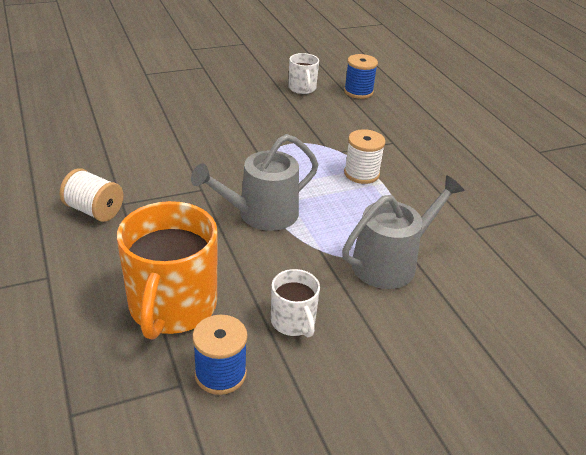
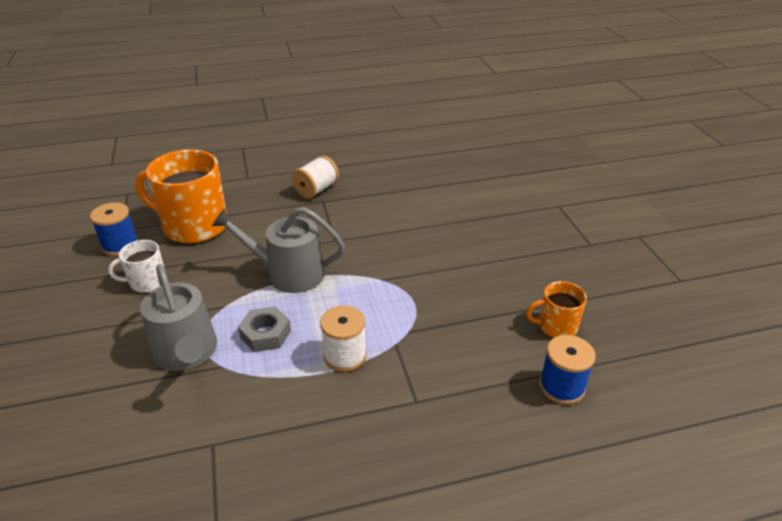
camera: 100 degrees right, 0 degrees up
(261, 214) = (288, 273): grey watering can -> grey watering can turned 60 degrees counterclockwise
(302, 88) = (556, 326): white mug -> orange mug
(350, 218) = (265, 334): none -> grey nut

